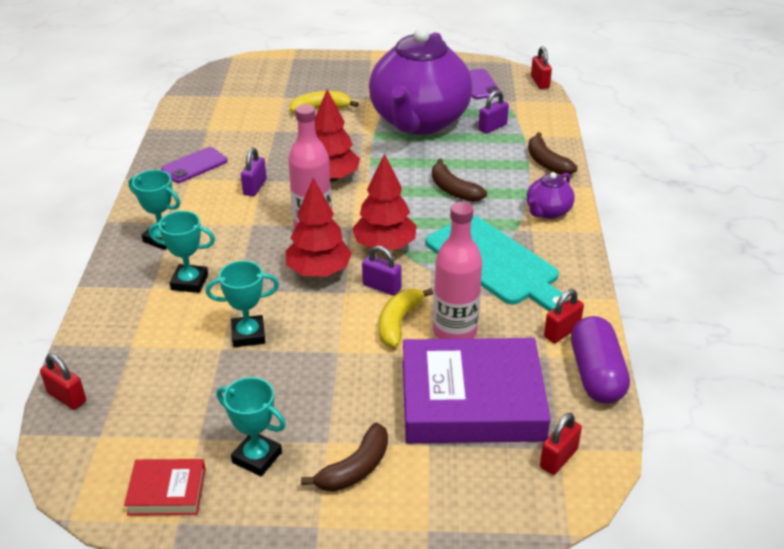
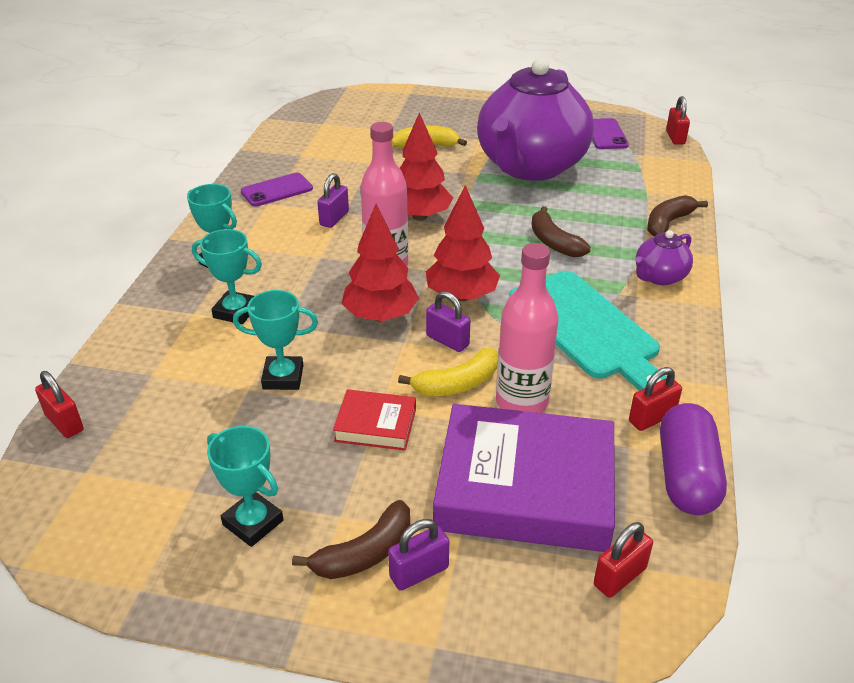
camera: 10 degrees right, 0 degrees up
(167, 491) = (138, 549): red book -> red book (375, 425)
(398, 322) = (457, 384): yellow banana -> yellow banana turned 150 degrees counterclockwise
(492, 127) = (612, 180): purple padlock -> purple padlock (419, 572)
(547, 163) = (668, 223): brown banana -> brown banana turned 60 degrees clockwise

